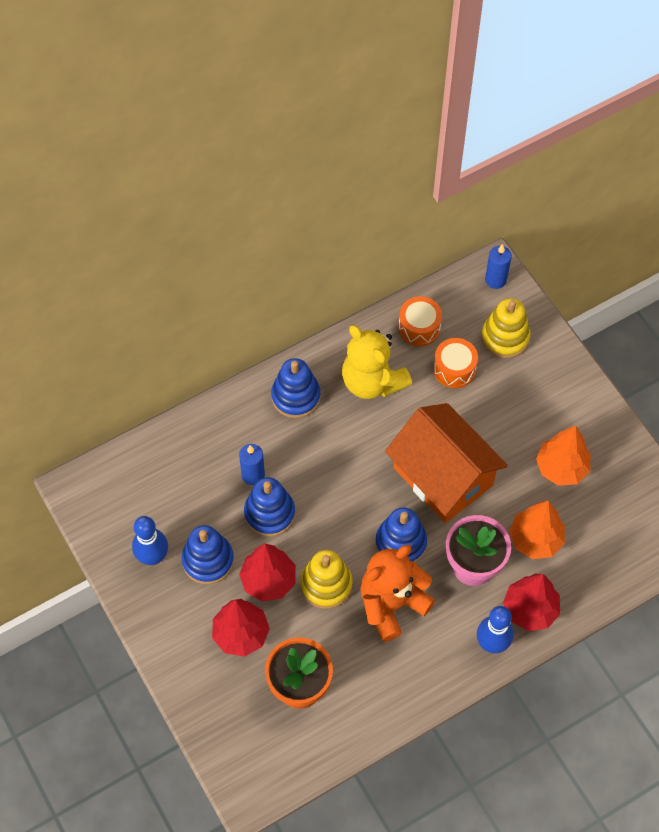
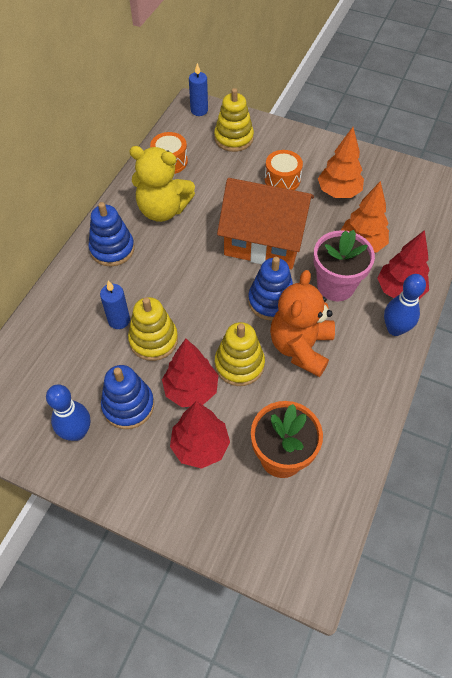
camera: 35 degrees left, 5 degrees down
(269, 513) = (153, 340): blue stacking toy -> yellow stacking toy
(454, 369) = (215, 173): orange drum -> orange drum (282, 179)

